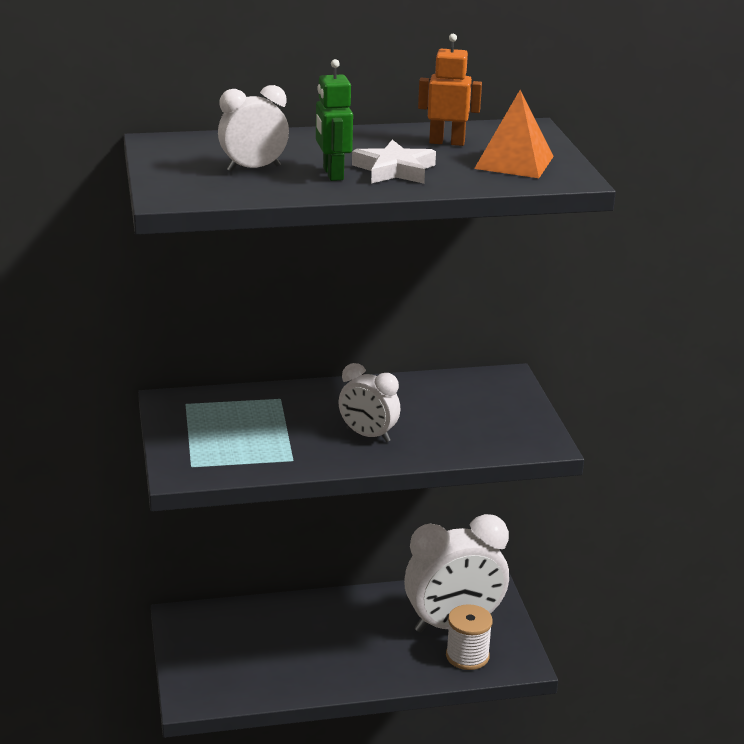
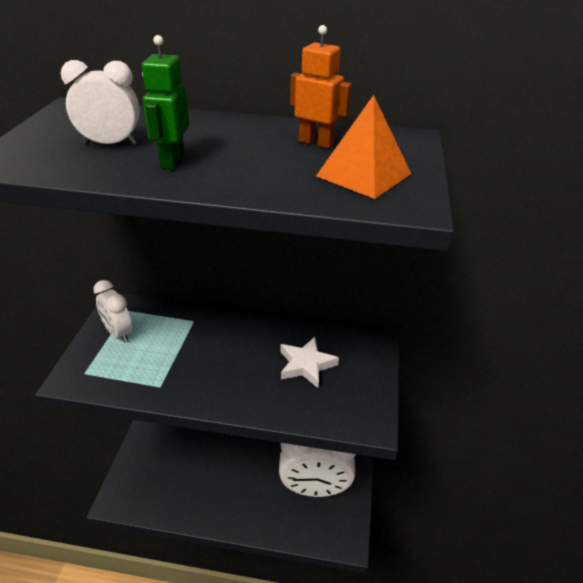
camera: 20 degrees right, 10 degrees up
(368, 435) = (232, 375): white clock -> white clock (118, 333)
(394, 170) = (235, 165): white star -> white star (306, 365)
(467, 656) = (311, 522): white spool -> none

